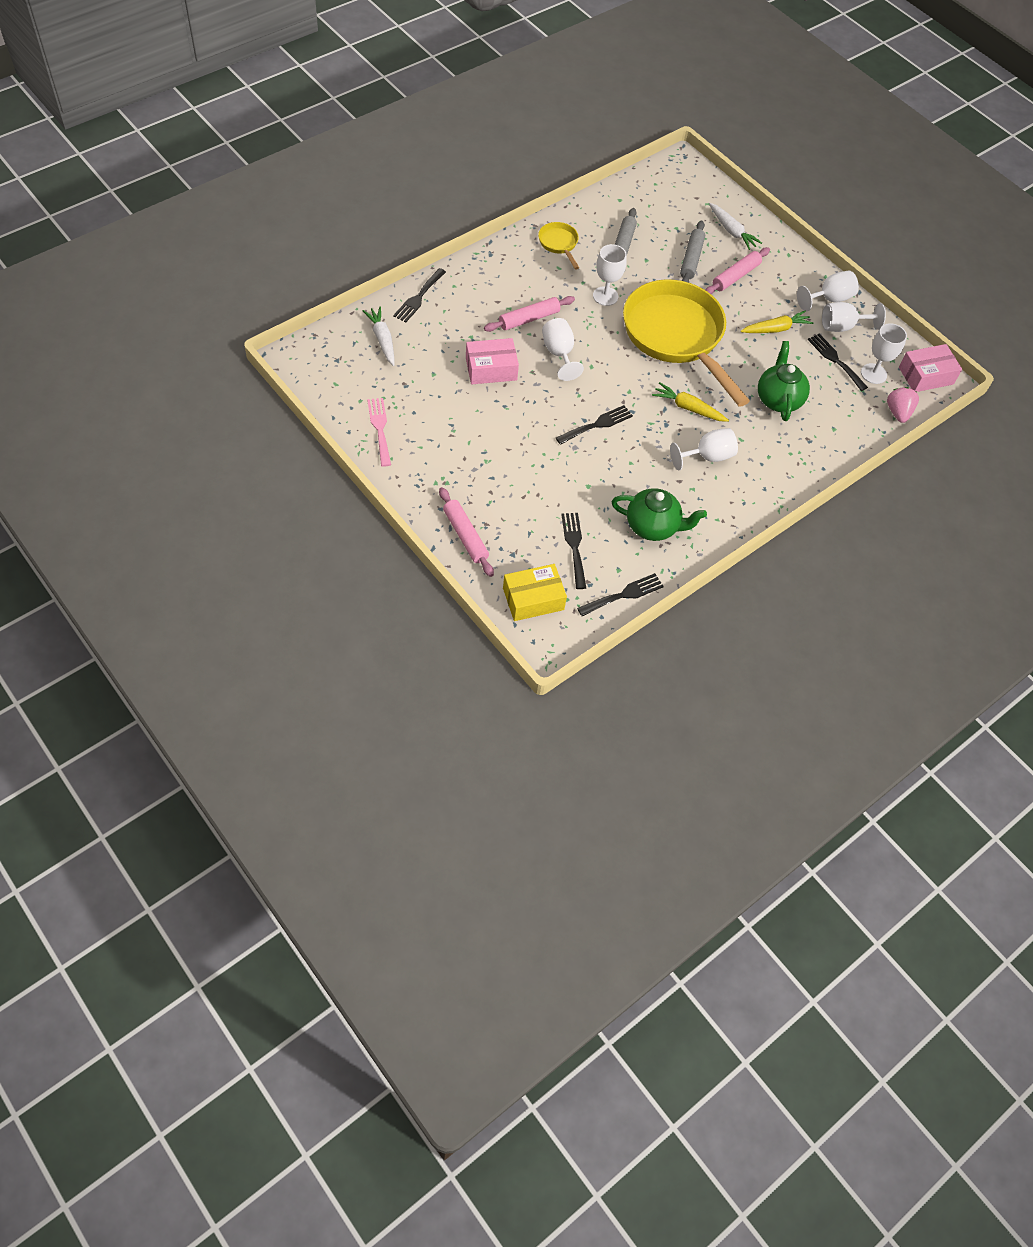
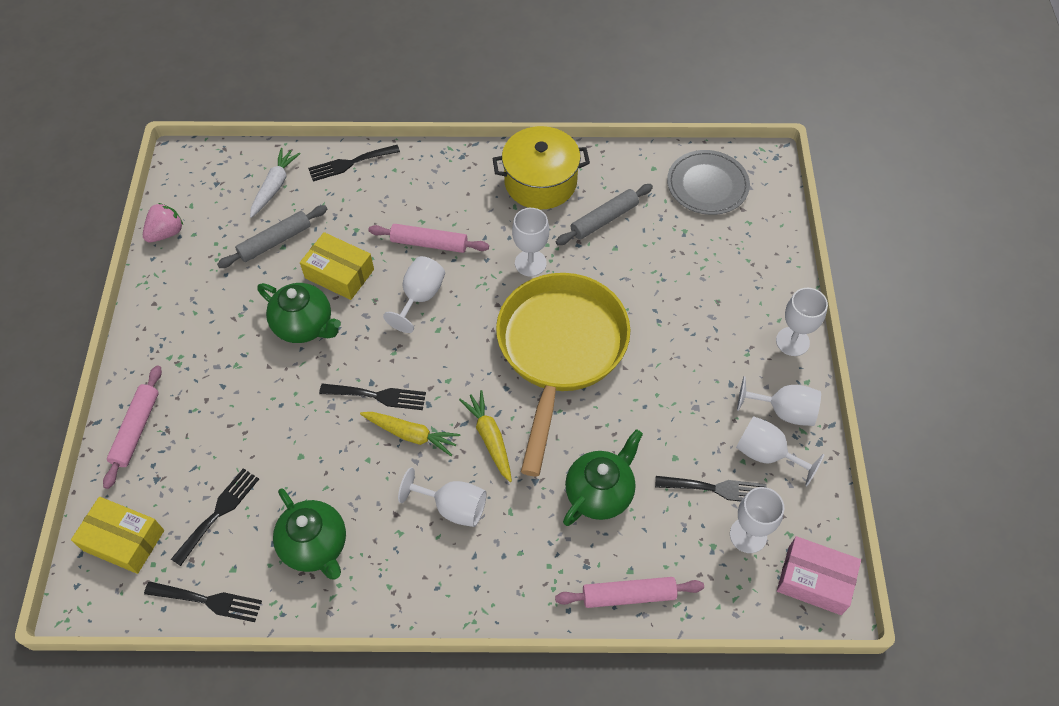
camera: 45 degrees right, 0 degrees up
(379, 428) = (180, 272): pink fork -> none
(491, 369) = (339, 273): pink box -> yellow box
(504, 412) = (304, 326): none -> green teapot
(559, 244) = (540, 182): yellow pan -> yellow pot
(662, 193) = (707, 185): none -> grey plate
(691, 259) = (665, 274): grey rolling pin -> grey rolling pin (275, 241)
(731, 231) = (745, 267): white carrot -> none
(735, 276) = (696, 321): pink rolling pin -> pink rolling pin (628, 595)
(775, 329) = (681, 408): yellow carrot -> yellow carrot (411, 434)
(797, 259) = (792, 341): none -> white goblet
(835, 360) = (716, 489): black fork -> black fork turned 90 degrees clockwise
(898, 412) = (730, 603): pink strawberry -> pink strawberry (166, 233)

